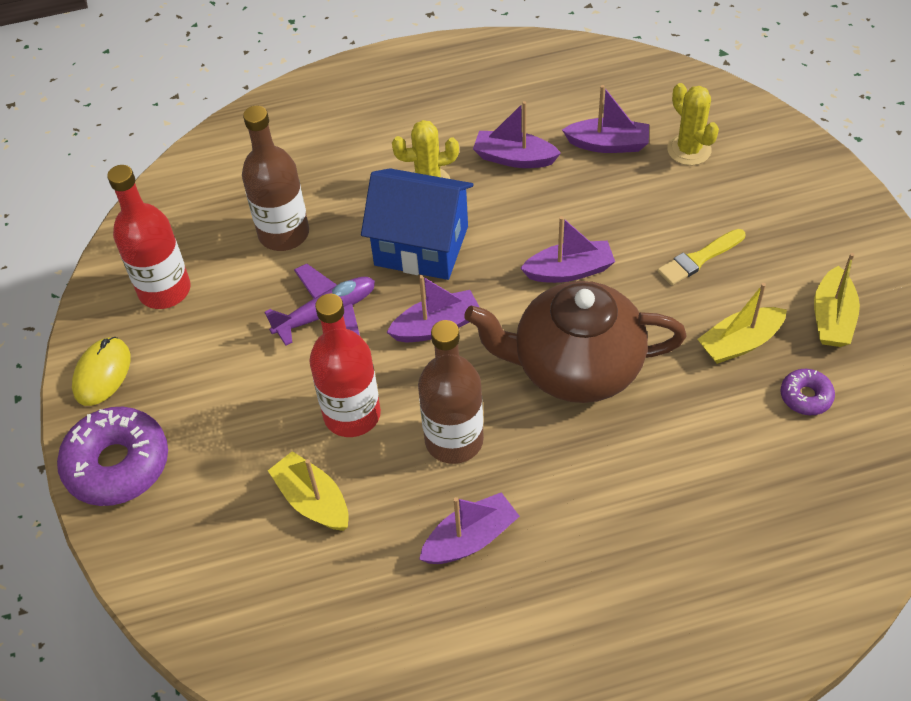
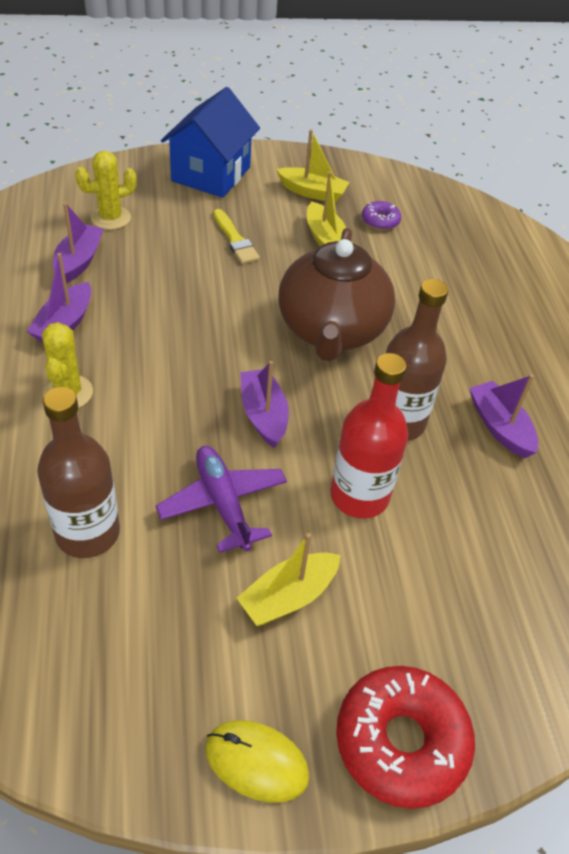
camera: 90 degrees left, 5 degrees down
(117, 464) = (401, 741): purple donut -> red donut
(164, 290) = (134, 676): red bottle -> none
(313, 500) = (458, 540): yellow boat -> yellow boat (288, 596)
(421, 246) = (154, 411): blue house -> blue house (211, 174)
(569, 271) = (223, 314): purple boat -> none

